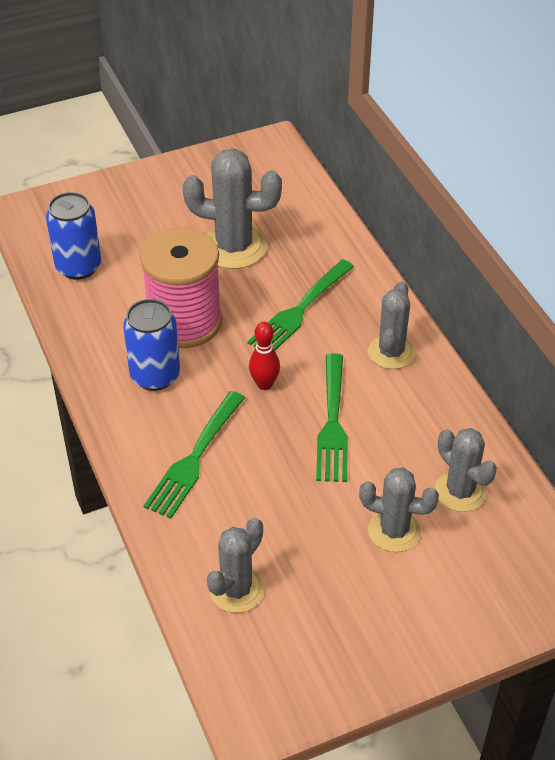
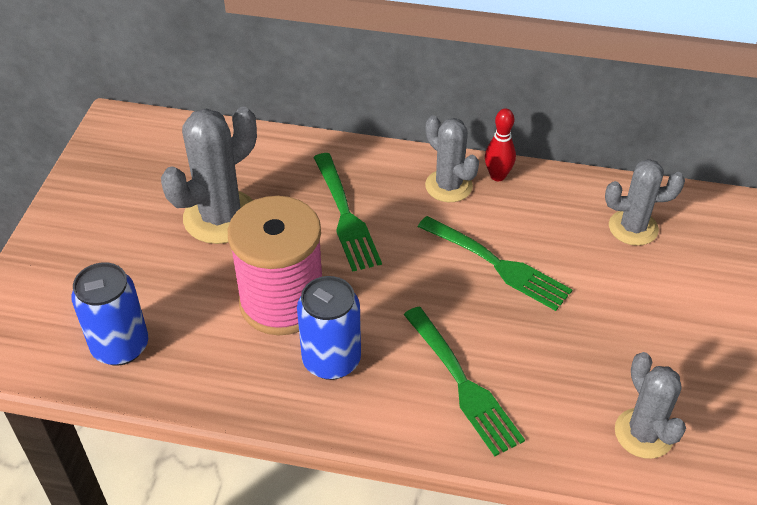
camera: 55 degrees left, 0 degrees up
(264, 384) = (413, 286): red bowling pin -> red bowling pin (497, 176)
(394, 531) = (647, 290): grey cactus -> none

